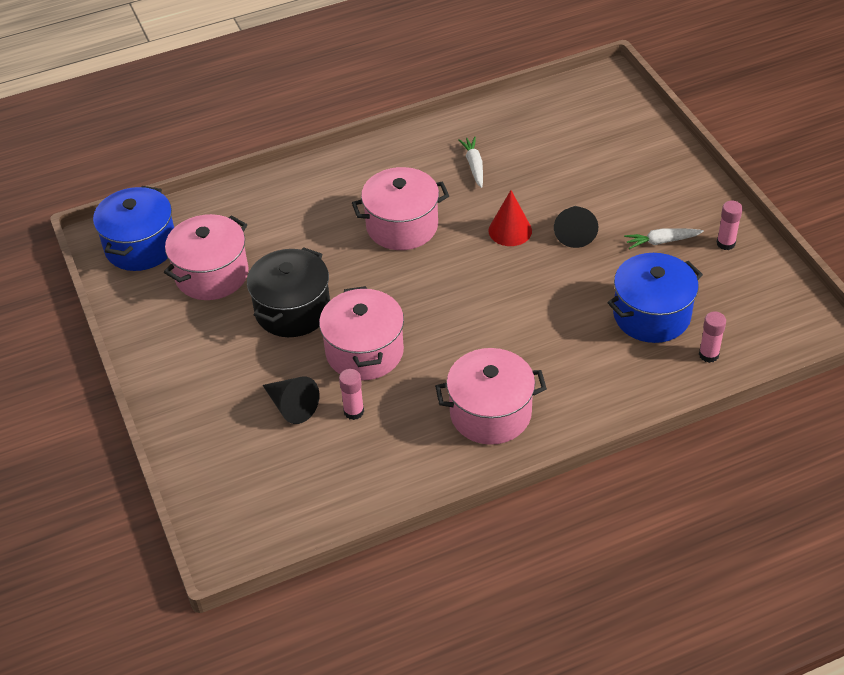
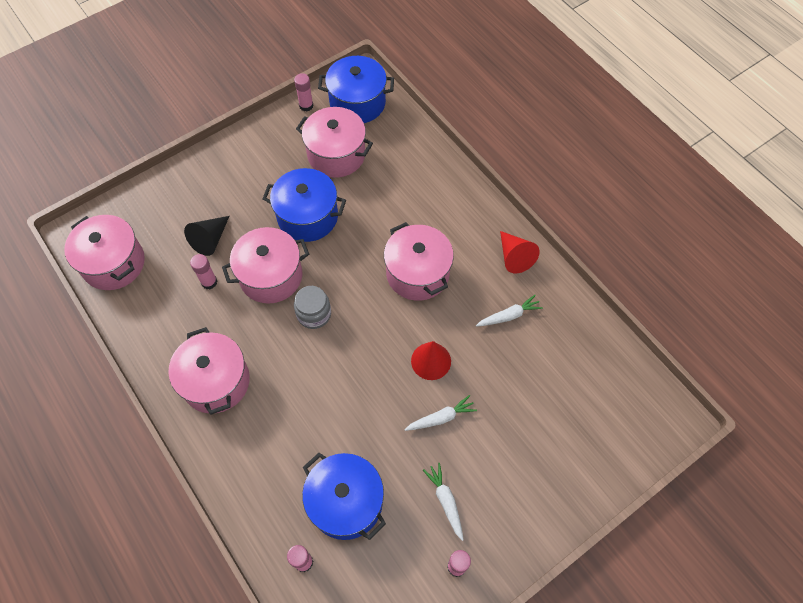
camera: 75 degrees right, 15 degrees up
(121, 295) = (306, 106): none -> pink glue stick
(292, 310) = (307, 217): black pot -> blue pot
(292, 511) = (114, 263): none -> pink pot
(406, 150) = (514, 257): none -> red cone
(427, 318) = (314, 314): none -> grey jar
(575, 232) = (441, 418): black cone -> white carrot

